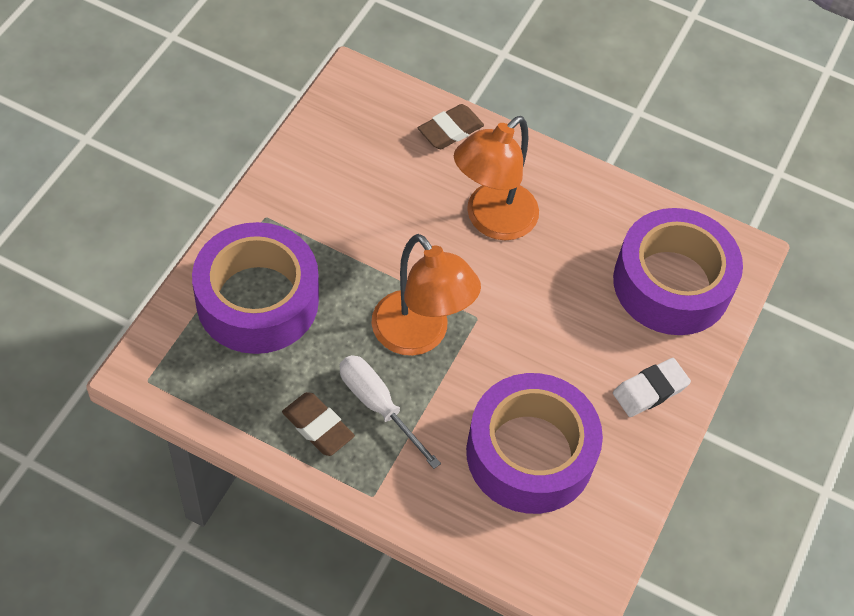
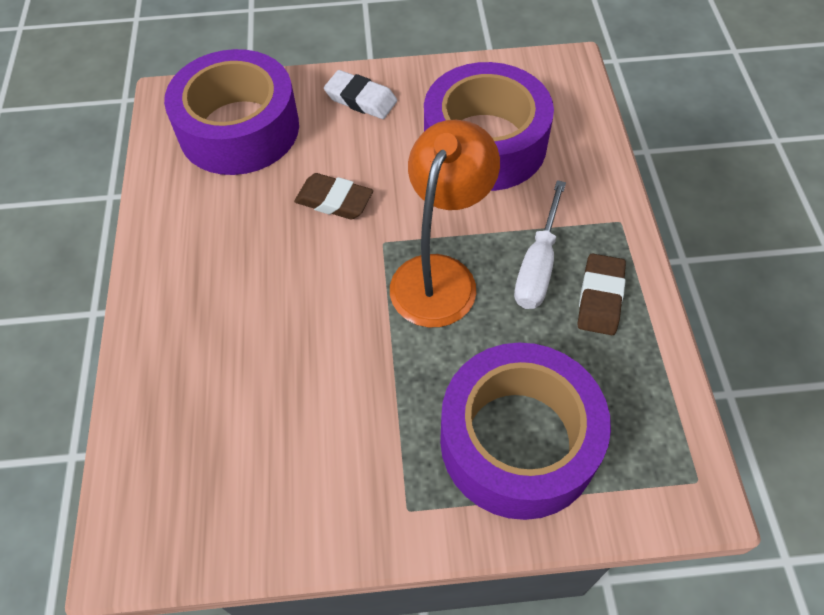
camera: 115 degrees left, 0 degrees up
(450, 130) = (153, 393): brown eraser -> brown eraser (334, 201)
(491, 221) = (259, 289): orange lamp -> none

